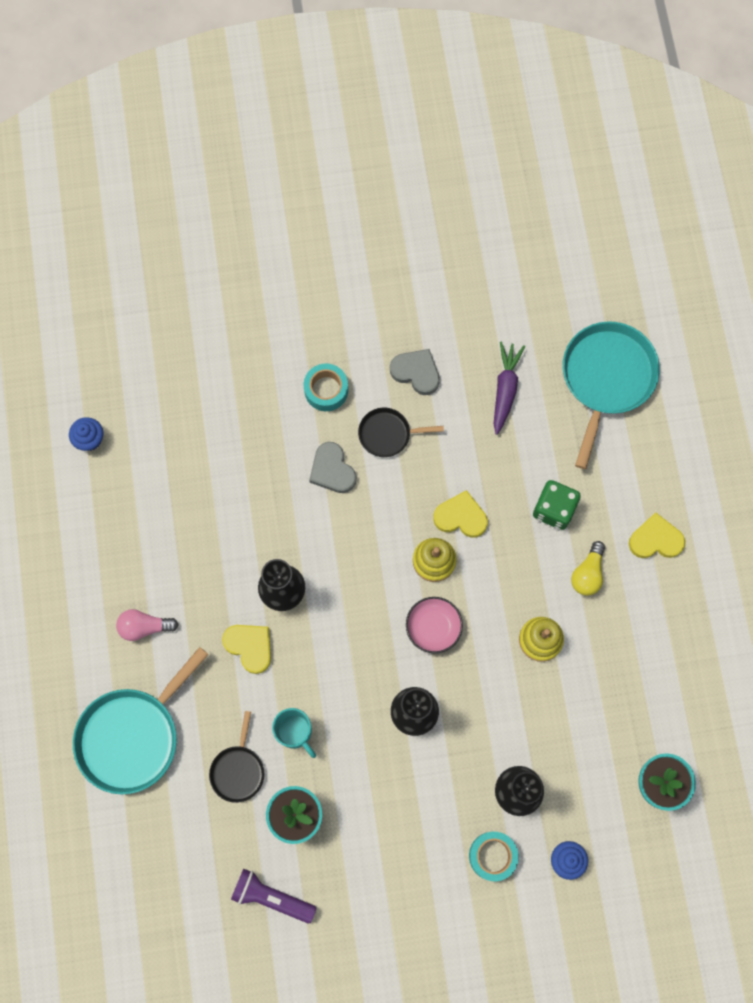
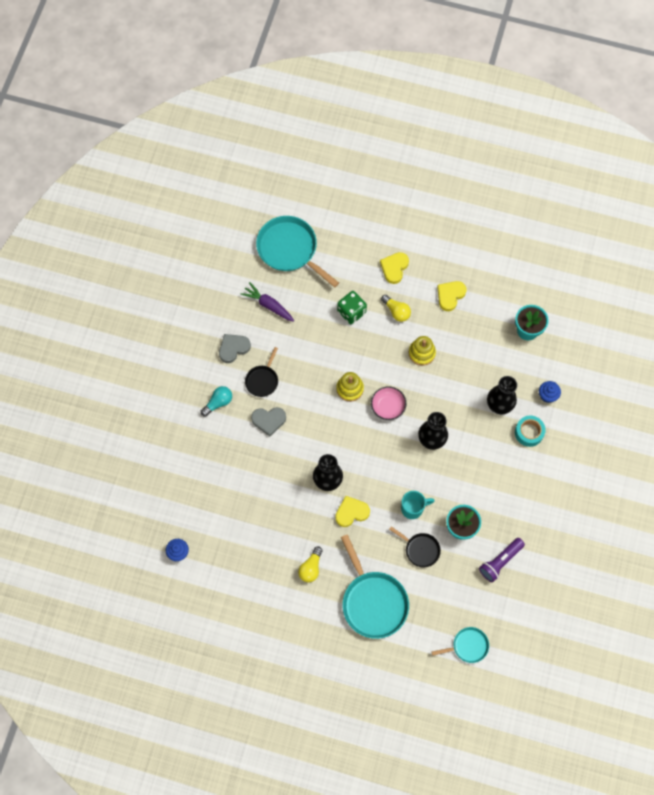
camera: 65 degrees left, 5 degrees down
(125, 903) = (468, 646): none -> turquoise pan
(144, 627) = (311, 568): pink light bulb -> yellow light bulb
(326, 390) = (218, 403): turquoise tape -> turquoise light bulb
(461, 517) = (331, 363): yellow heart -> yellow heart (450, 296)

